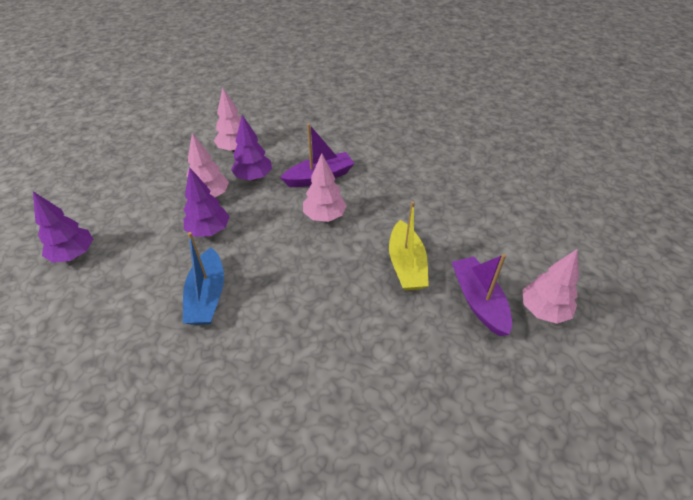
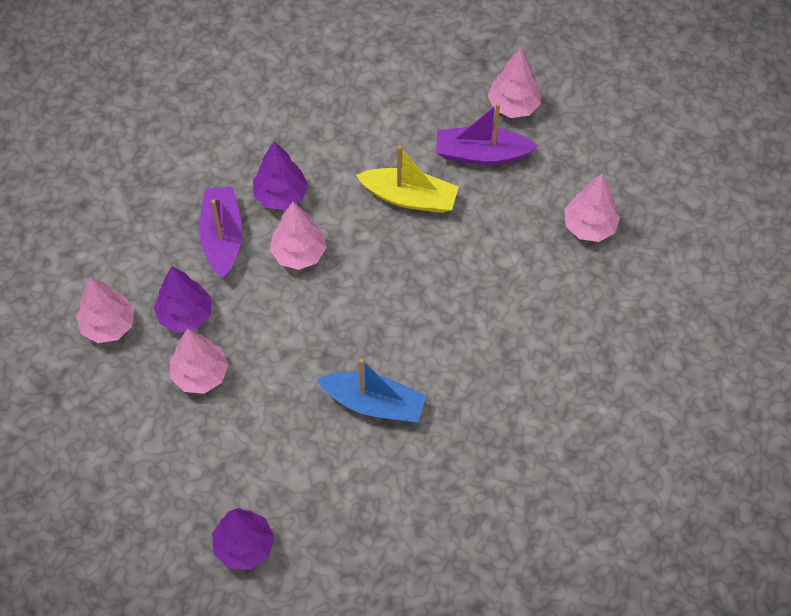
camera: 70 degrees left, 15 degrees up
(209, 231) = (268, 385): purple tree -> purple tree (281, 195)
(455, 416) = (589, 226): none -> pink tree

